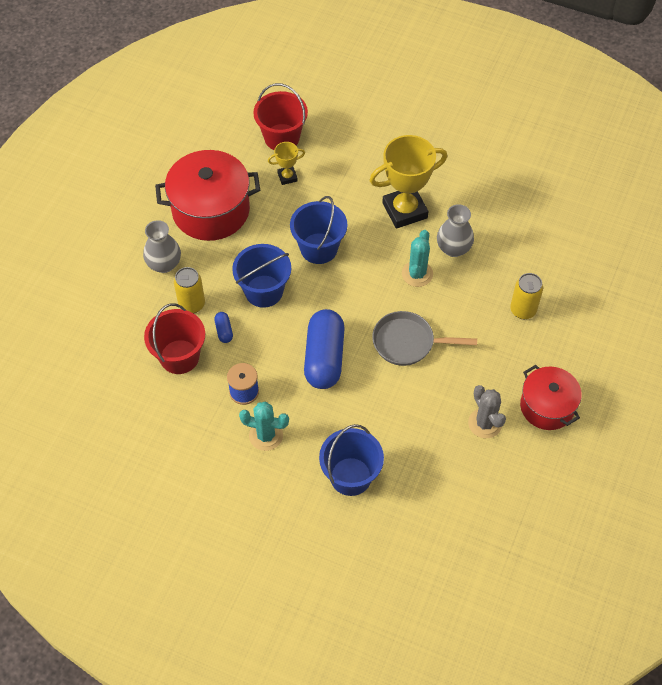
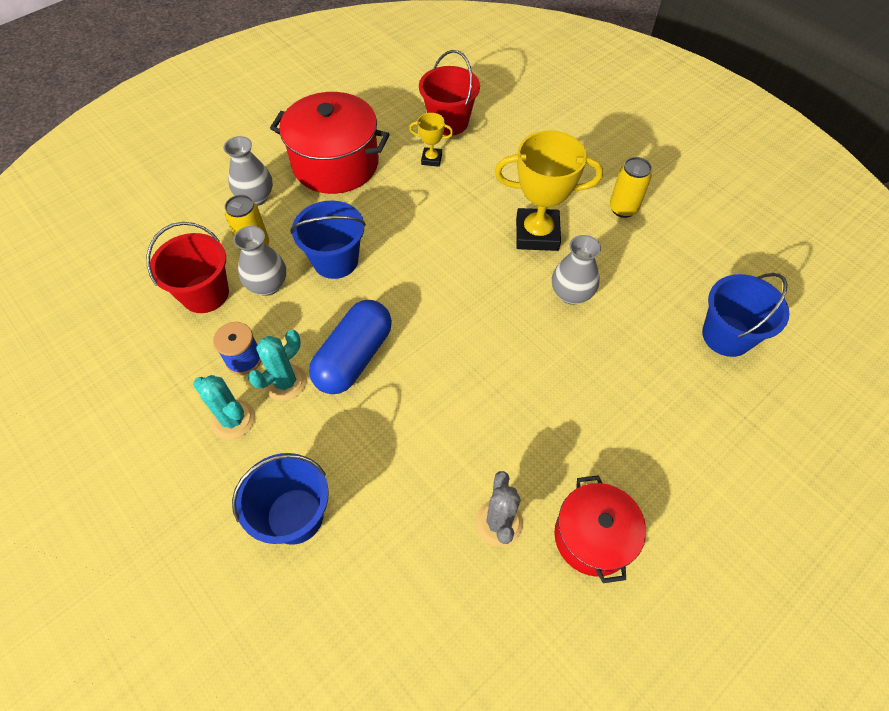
camera: 25 degrees right, 0 degrees up
(224, 331) = (268, 285): blue capsule -> grey vase
(319, 248) = (420, 239): blue bucket -> blue bucket (726, 336)
(407, 342) = (459, 379): grey pan -> none
(417, 274) = (513, 306): turquoise cactus -> turquoise cactus (285, 382)
(523, 310) = (620, 397): yellow can -> yellow can (623, 209)

